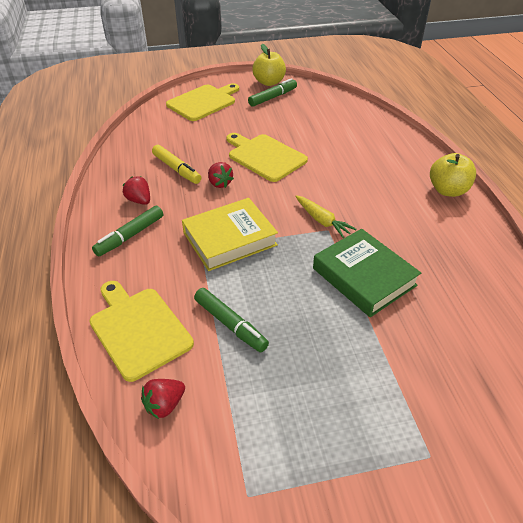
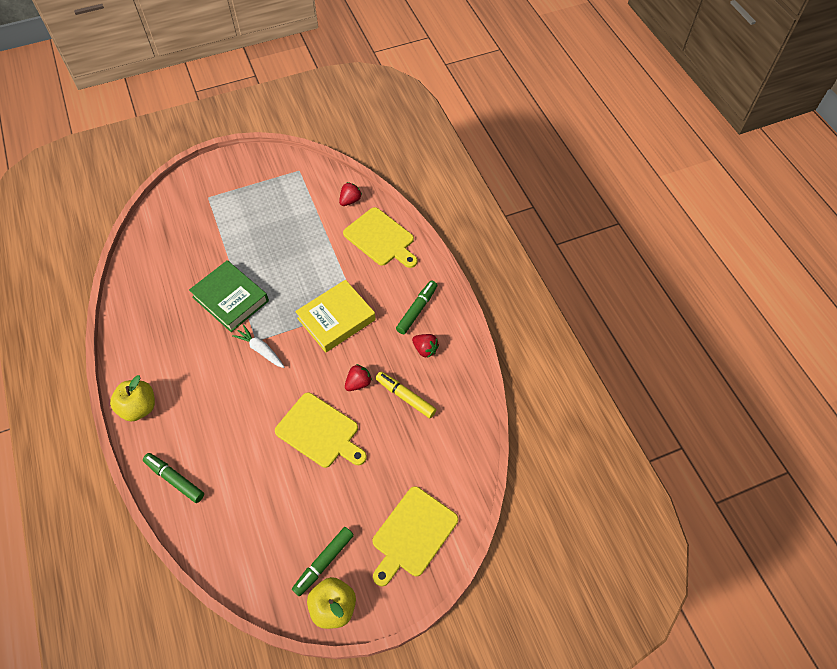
camera: 170 degrees right, 15 degrees up
(219, 183) = (358, 383): red strawberry -> red strawberry turned 90 degrees clockwise
(230, 324) = (322, 250): green marker -> green marker (175, 479)
(322, 221) = (261, 350): yellow carrot -> white carrot

